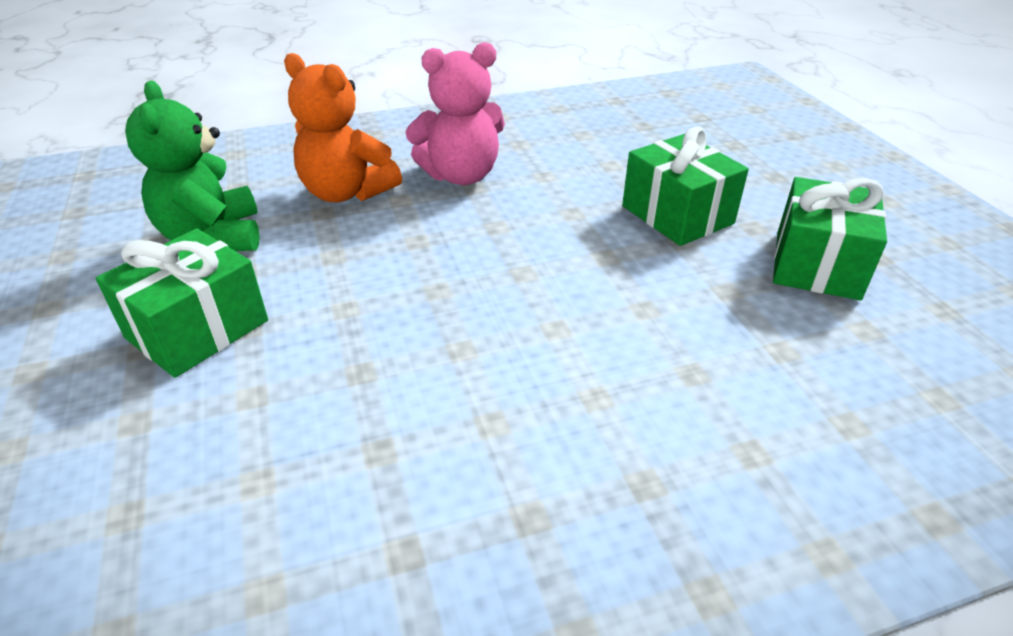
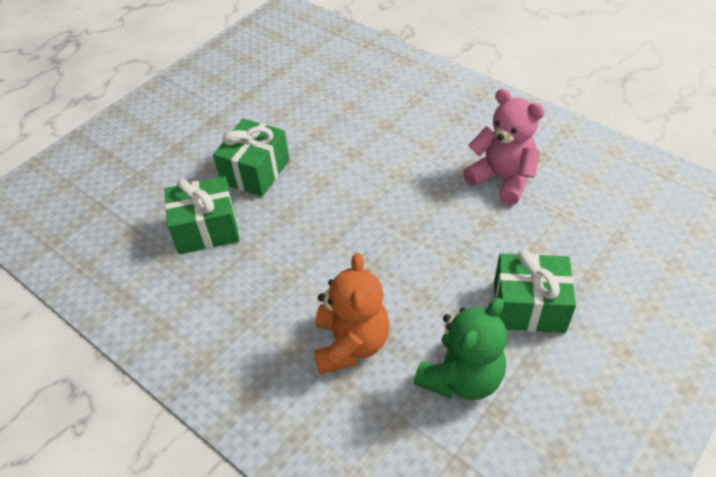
camera: 120 degrees left, 10 degrees up
(461, 175) = (279, 293): pink teddy bear -> pink teddy bear (502, 179)
(816, 265) = (269, 112): green gift -> green gift (207, 229)

